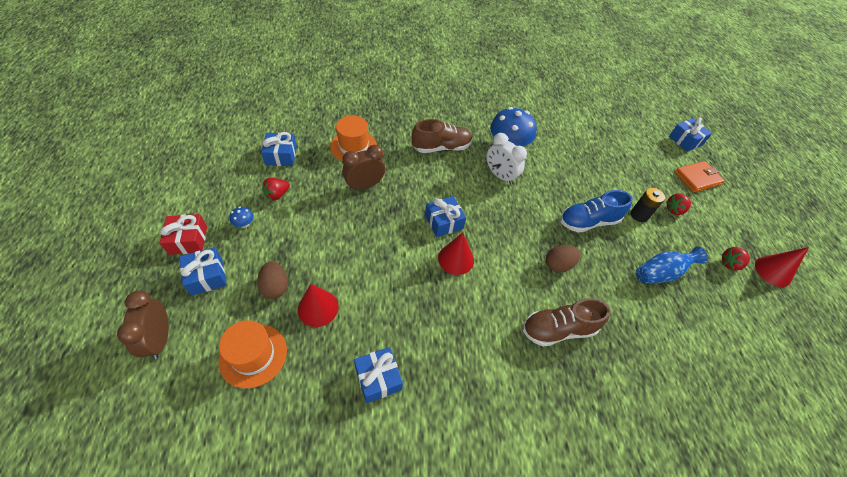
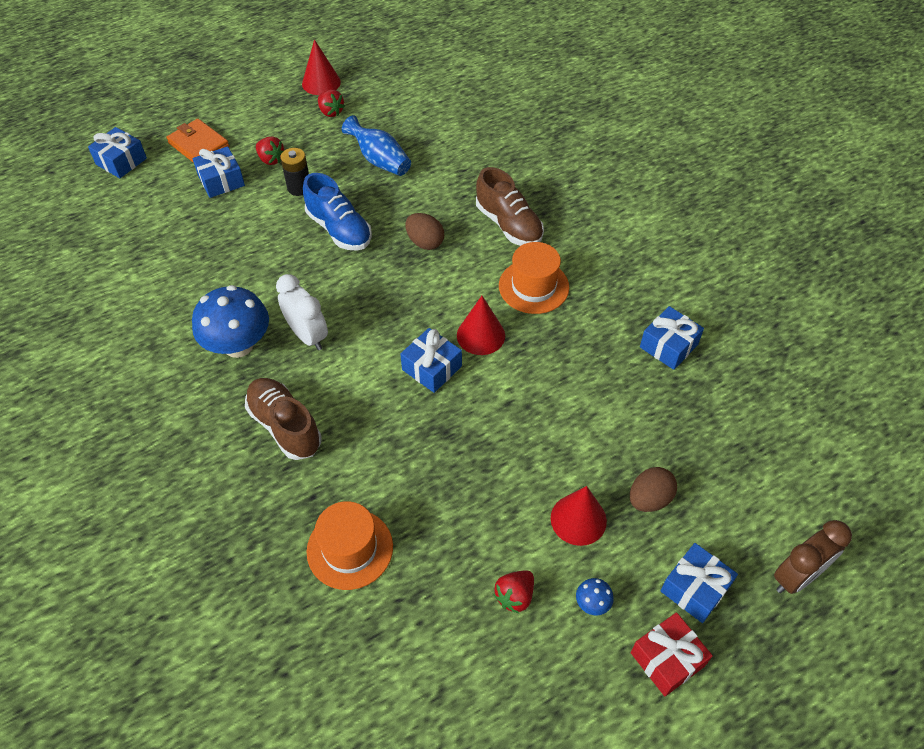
camera: 110 degrees left, 0 degrees up
(253, 355) = (735, 468): orange hat -> orange hat (533, 286)
(277, 195) = (515, 596): red strawberry -> red strawberry turned 105 degrees clockwise
(281, 156) = (434, 647): blue gift -> blue gift (221, 181)
(318, 308) = (640, 438): red cone -> red cone (578, 519)
(364, 185) = (424, 489): brown clock -> none
(500, 176) = (307, 336): white clock -> white clock turned 60 degrees counterclockwise

